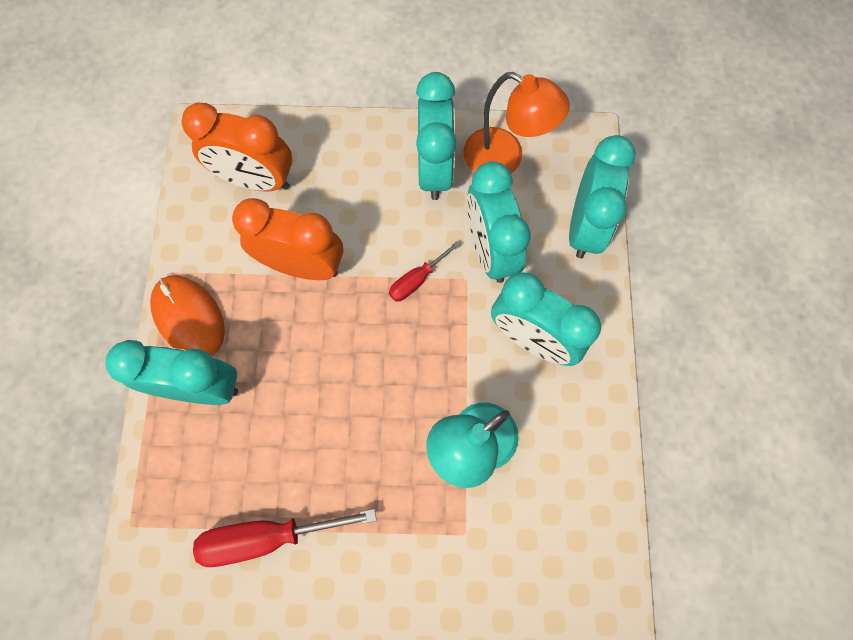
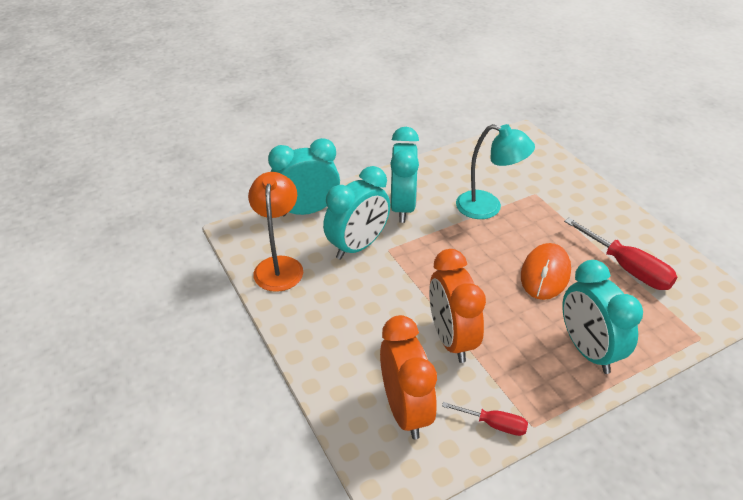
camera: 120 degrees left, 30 degrees down
(189, 317) = (551, 388): orange mouse -> orange mouse (545, 274)
(417, 280) = (409, 272): red screwdriver -> red screwdriver (494, 424)
(435, 169) = (314, 299): turquoise clock -> none

